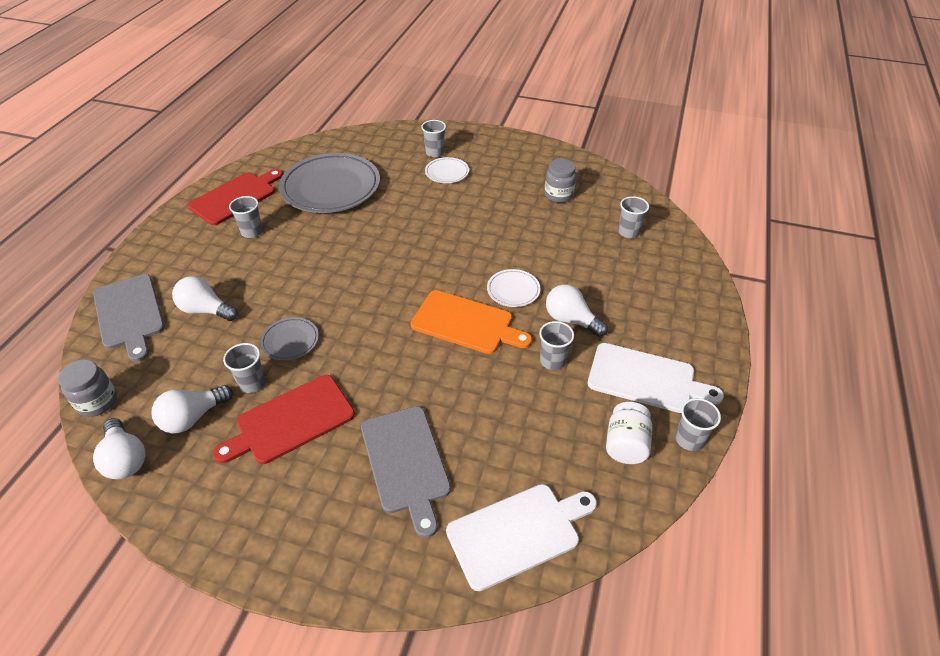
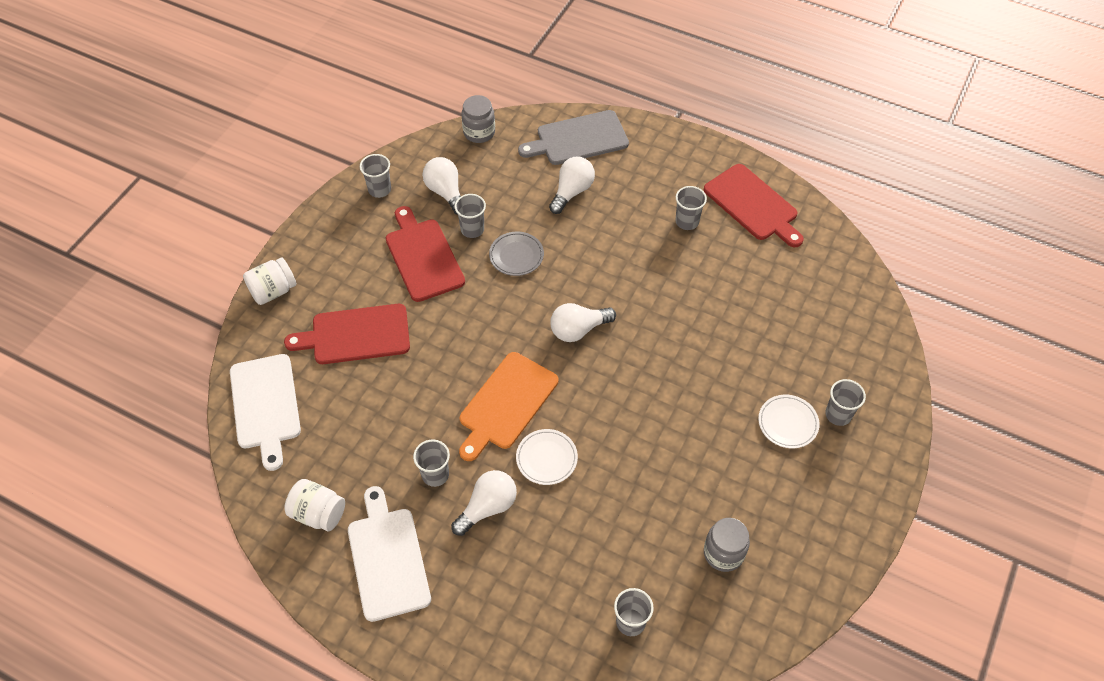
camera: 100 degrees right, 10 degrees up
(125, 459) = (417, 156): white light bulb -> white light bulb (578, 330)
(331, 188) = (763, 294): grey plate -> none
(348, 576) = (273, 291): none -> white jar
(406, 463) = (356, 335): grey cutting board -> red cutting board
(646, 379) = (388, 559): white cutting board -> white cutting board turned 135 degrees clockwise
(689, 439) = (305, 574): grey cup -> grey cup (379, 189)

